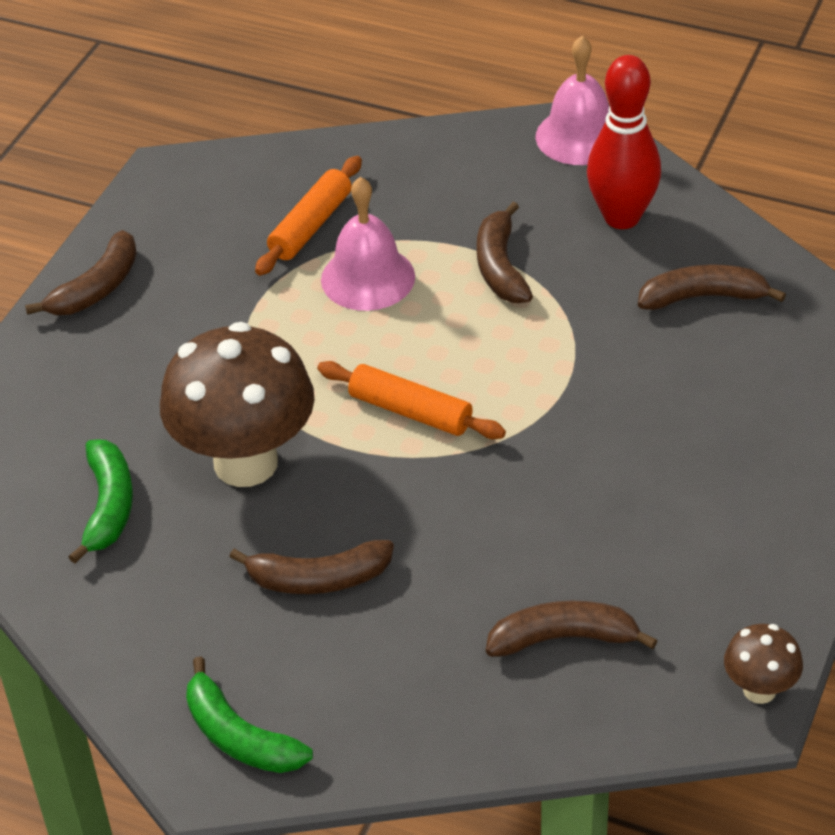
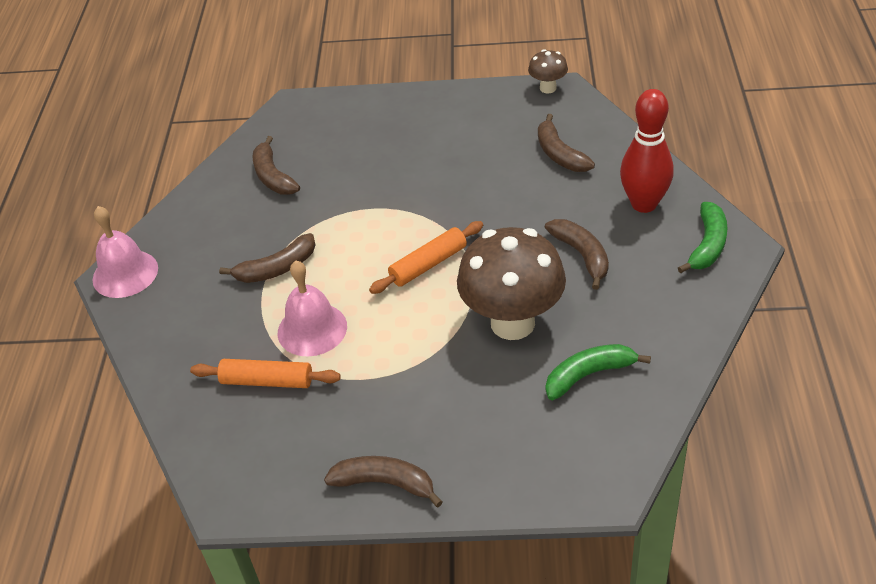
camera: 110 degrees left, 0 degrees up
(410, 411) = (428, 264): orange rolling pin -> orange rolling pin turned 45 degrees clockwise
(622, 217) = (208, 229): red bowling pin -> red bowling pin (644, 204)

